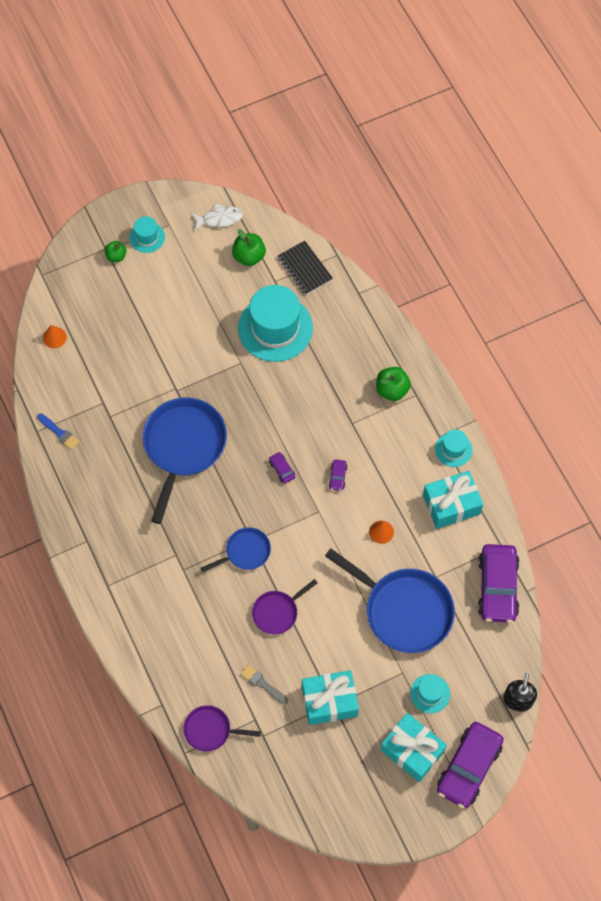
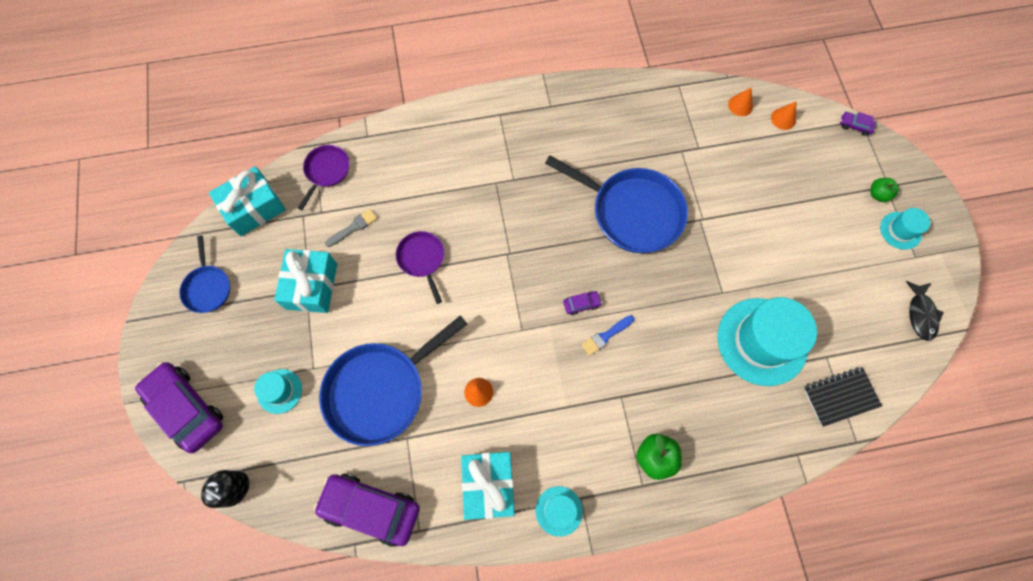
camera: 105 degrees right, 5 degrees up
(48, 375) = (740, 105): none -> orange cone
(59, 432) = (673, 104): blue brush -> blue brush (606, 336)
(219, 219) = (920, 314): white fish -> black fish
(245, 552) = (497, 244): blue pan -> blue pan (208, 287)
(249, 256) = (864, 335): green apple -> none
(338, 477) = (557, 362): purple car -> purple car (855, 126)
(412, 750) = (229, 354): turquoise gift -> turquoise gift (254, 208)

